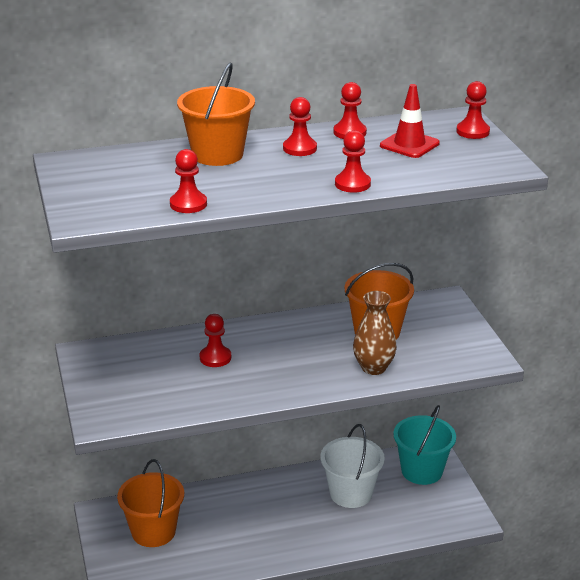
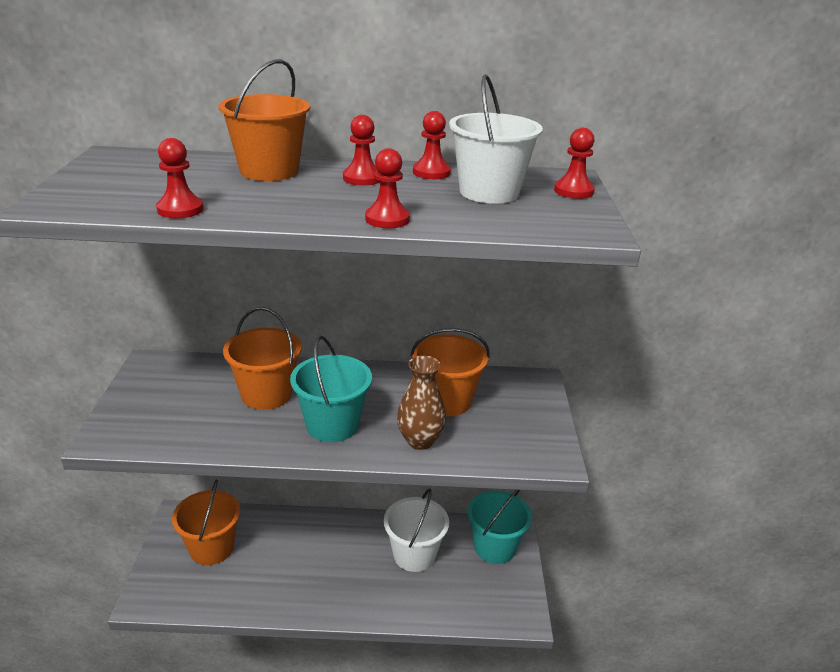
camera: 15 degrees right, 0 degrees up
(215, 358) = (266, 394): red pawn -> orange bucket
(292, 371) = (332, 425): none -> turquoise bucket
(409, 144) = (489, 192): red traffic cone -> white bucket

